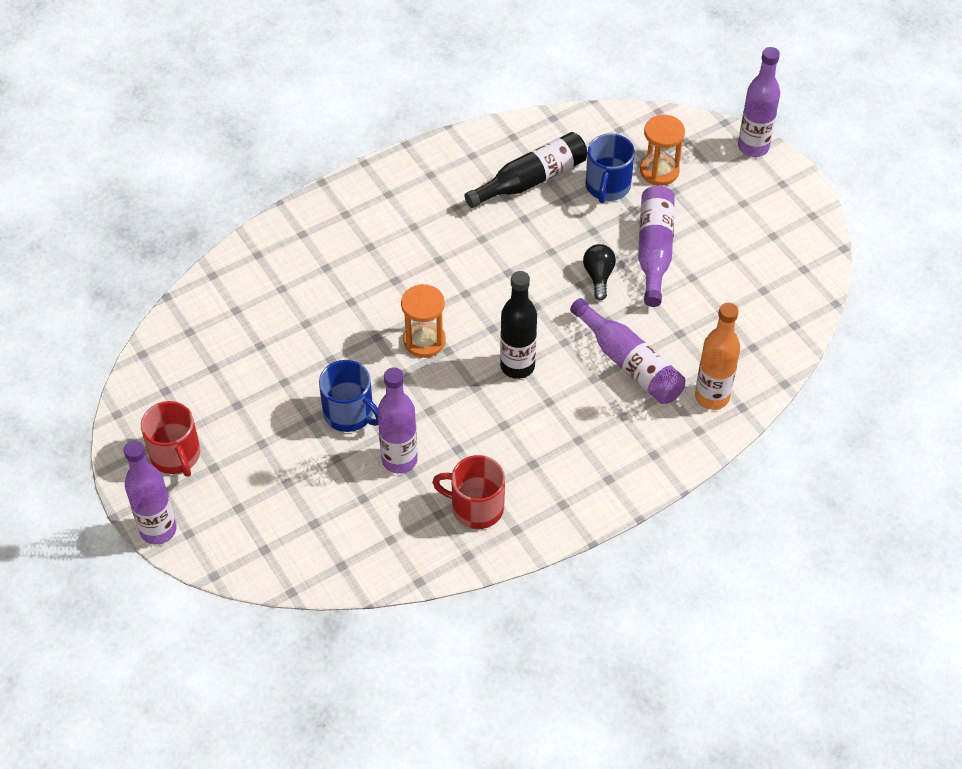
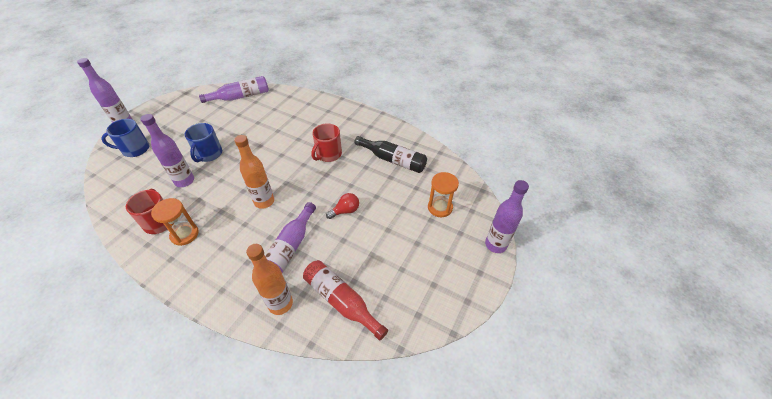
camera: 60 degrees right, 5 degrees down
(176, 455) = (168, 114): red mug -> red mug (328, 154)
(424, 341) = (265, 162): orange hourglass -> orange hourglass (184, 234)
(517, 366) = (264, 201): black bottle -> orange bottle
(598, 276) = (345, 211): black light bulb -> red light bulb
(607, 186) = (411, 190): blue mug -> blue mug (135, 149)
(654, 250) = (380, 228): purple bottle -> purple bottle (240, 96)
(743, 334) = (341, 301): none -> red bottle

